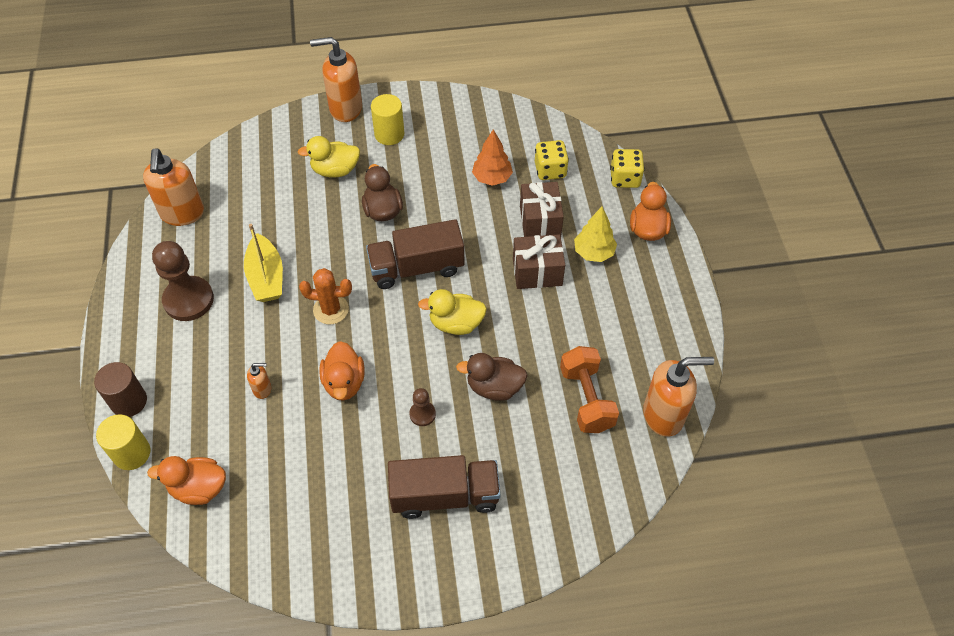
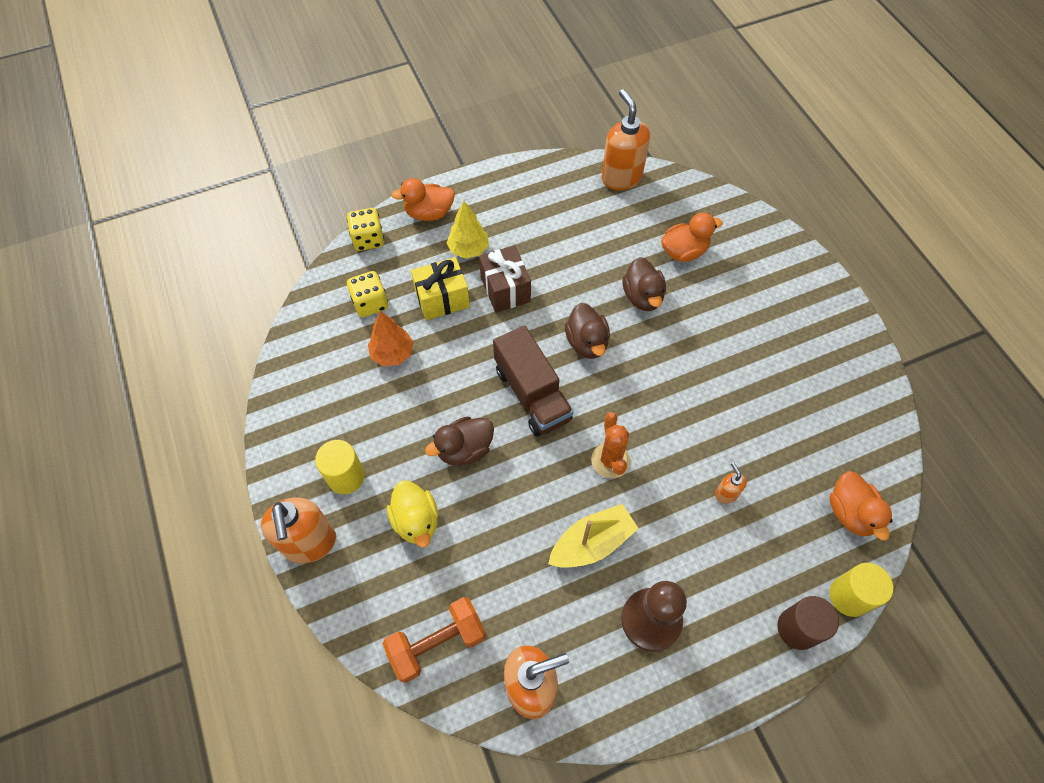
camera: 105 degrees left, 5 degrees up
(344, 382) = (688, 420): orange duck -> orange duck (684, 252)
(422, 414) = (692, 345): brown pawn -> none
(445, 495) = (759, 309): brown truck -> none
(456, 323) = (587, 343): yellow duck -> brown duck
(540, 222) = (442, 299): brown gift -> yellow gift
(586, 399) = (627, 229): orange dumbbell -> orange dumbbell (437, 643)

